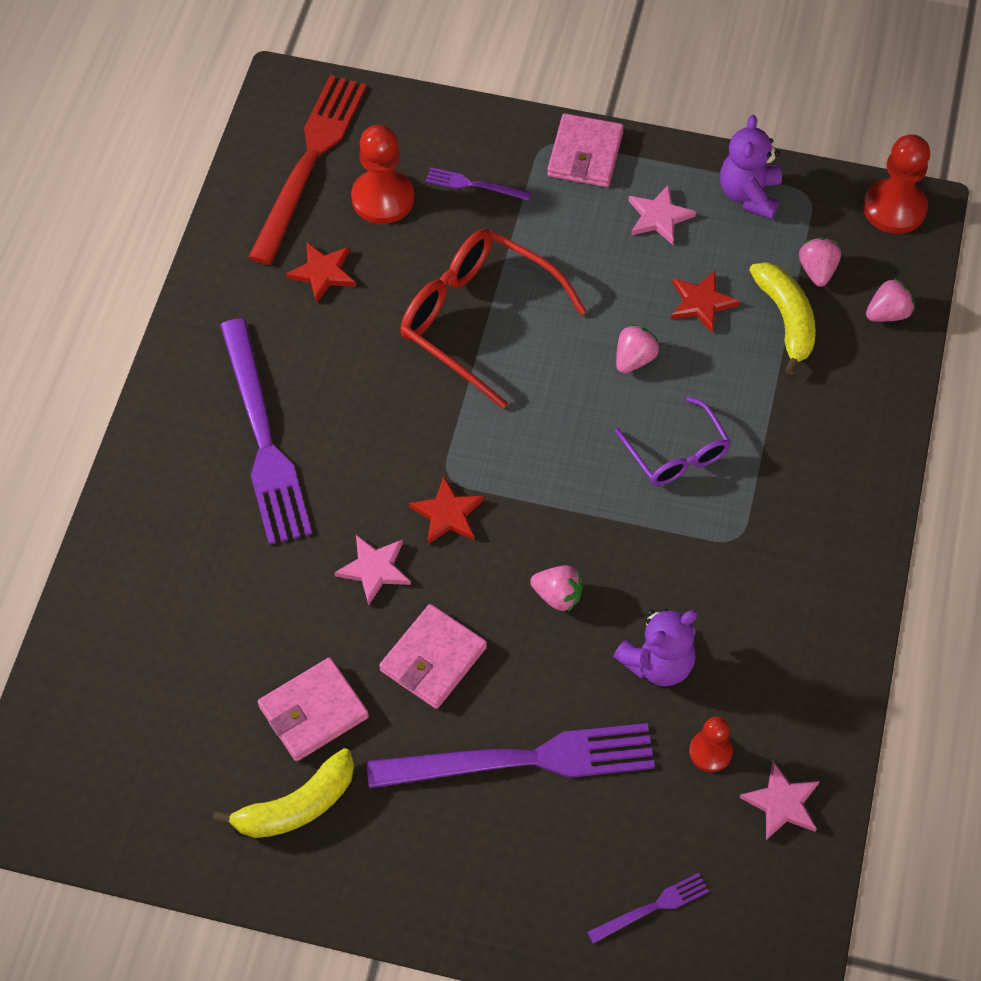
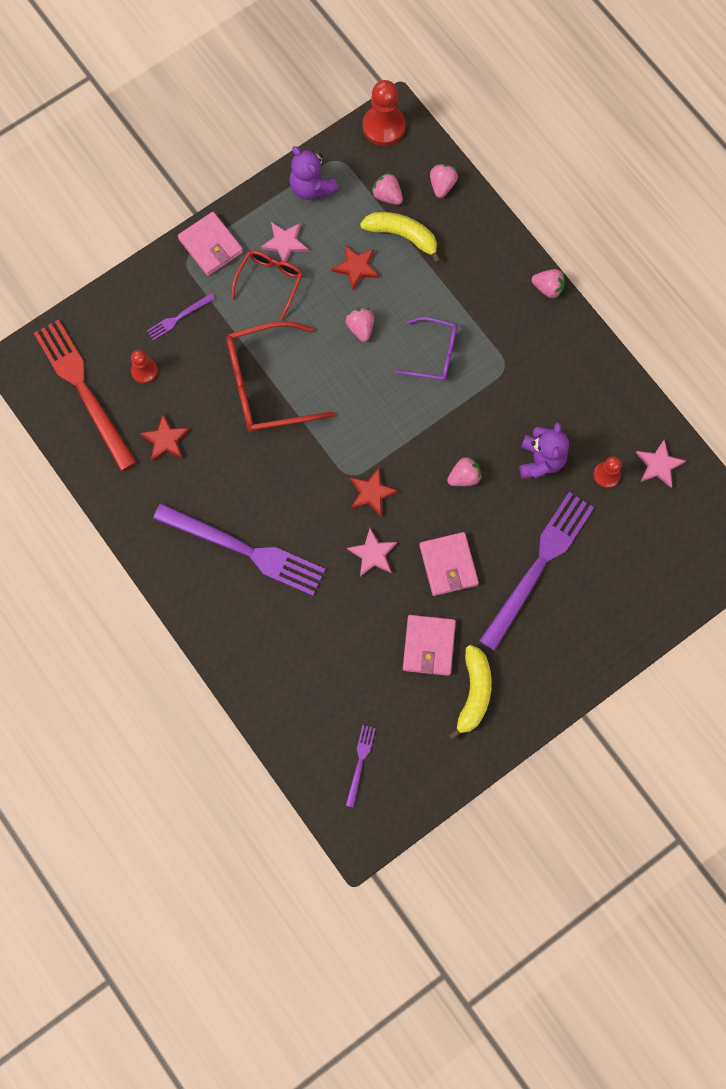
camera: 50 degrees left, 15 degrees up
(383, 198) = (144, 371): red pawn -> red pawn, size x0.59
(599, 236) = (269, 282): none -> red glasses
(652, 907) = (662, 567): purple fork -> purple fork (360, 762)
(880, 511) = (548, 288): none -> pink strawberry

